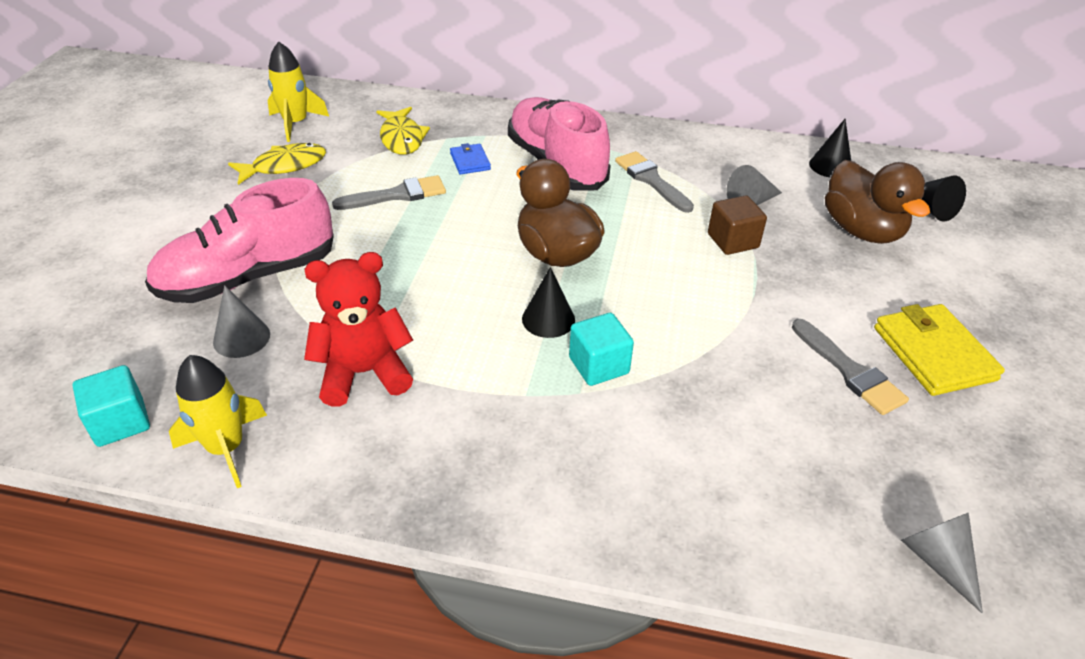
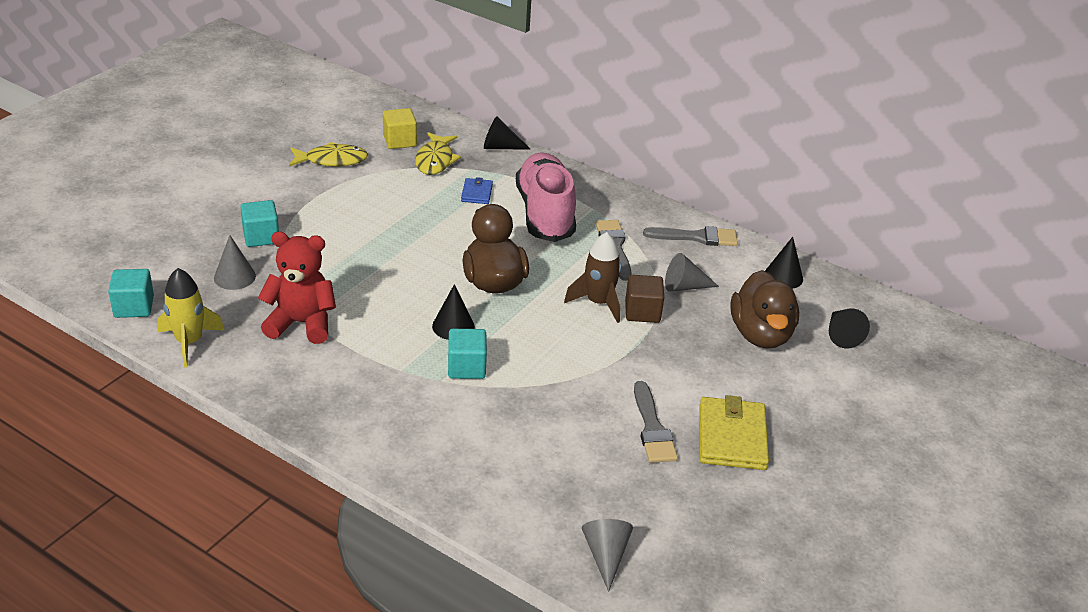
camera: 20 degrees right, 5 degrees down
(248, 277) = (261, 237): pink shoe -> turquoise cube
(296, 124) = (360, 127): yellow rocket -> none
(349, 127) = (399, 141): none -> yellow cube
(397, 195) = (402, 205): grey brush -> grey brush (696, 237)
(462, 109) = (500, 147): none -> black cone
(682, 244) = (598, 303): none -> brown rocket

